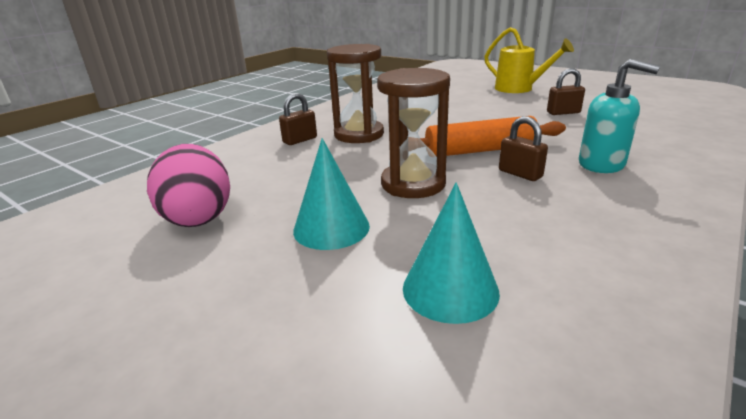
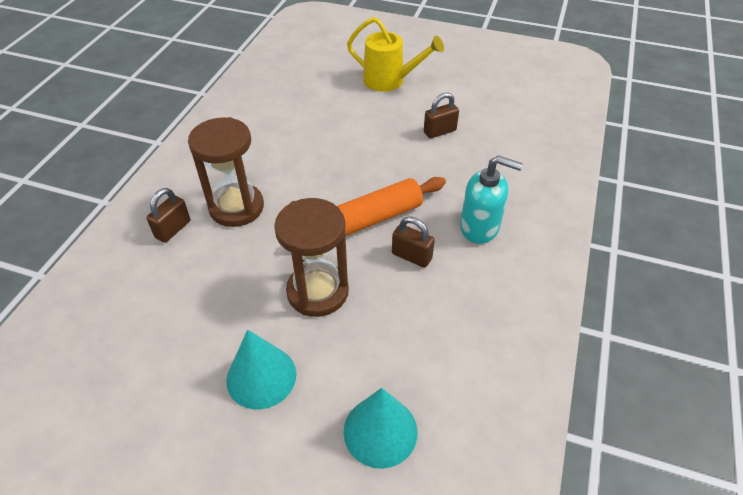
camera: 20 degrees left, 20 degrees up
(198, 216) = (122, 389): pink egg -> none

